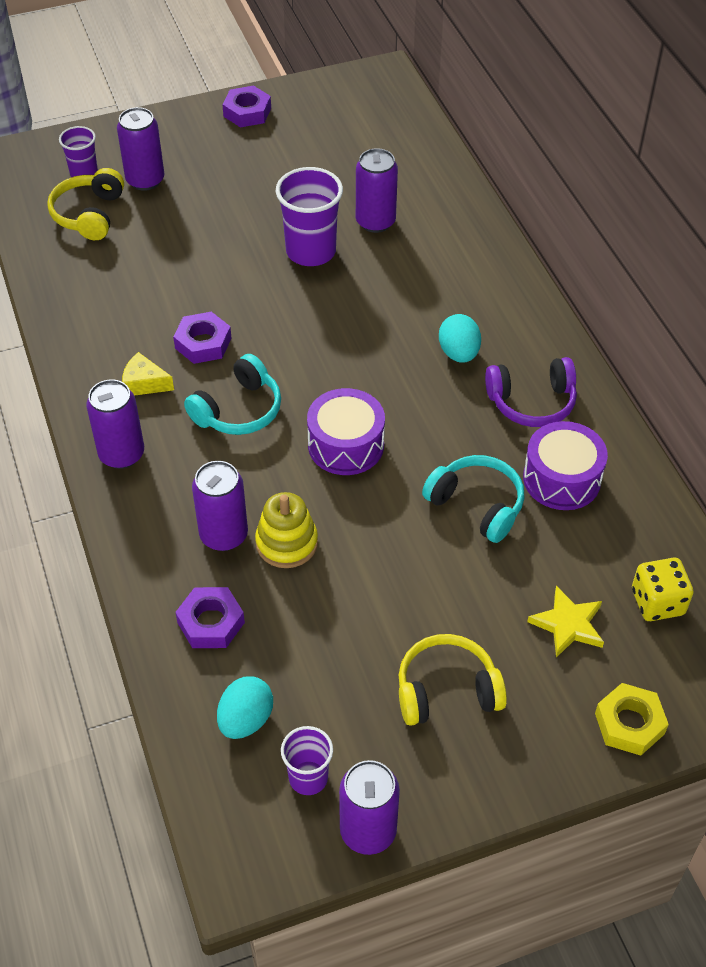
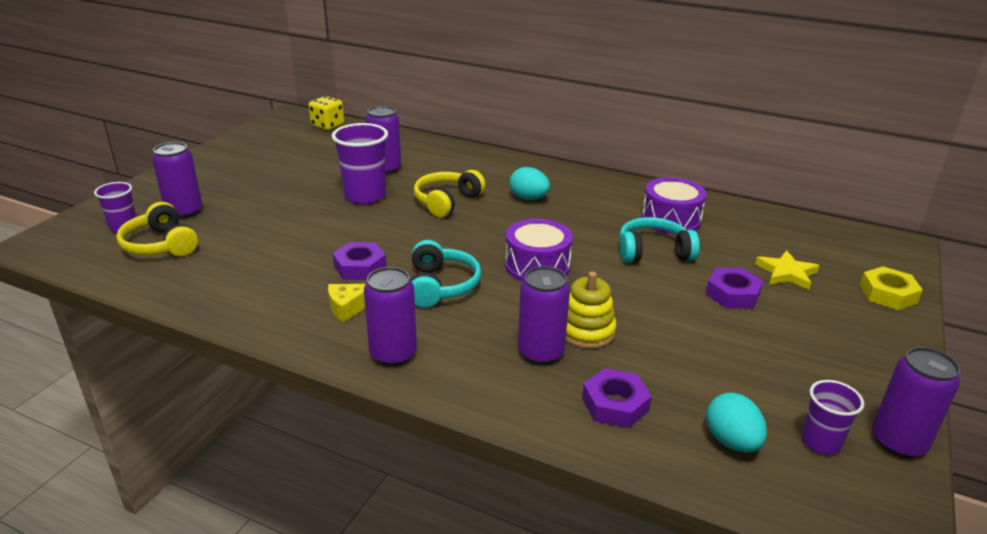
camera: 45 degrees left, 20 degrees down
(247, 112) = (218, 157): purple nut -> purple nut (732, 294)
(446, 690) = (795, 340): yellow headphones -> yellow headphones (447, 201)
(532, 402) = (601, 199): purple headphones -> none
(657, 602) = (801, 240): yellow dice -> yellow dice (327, 125)

